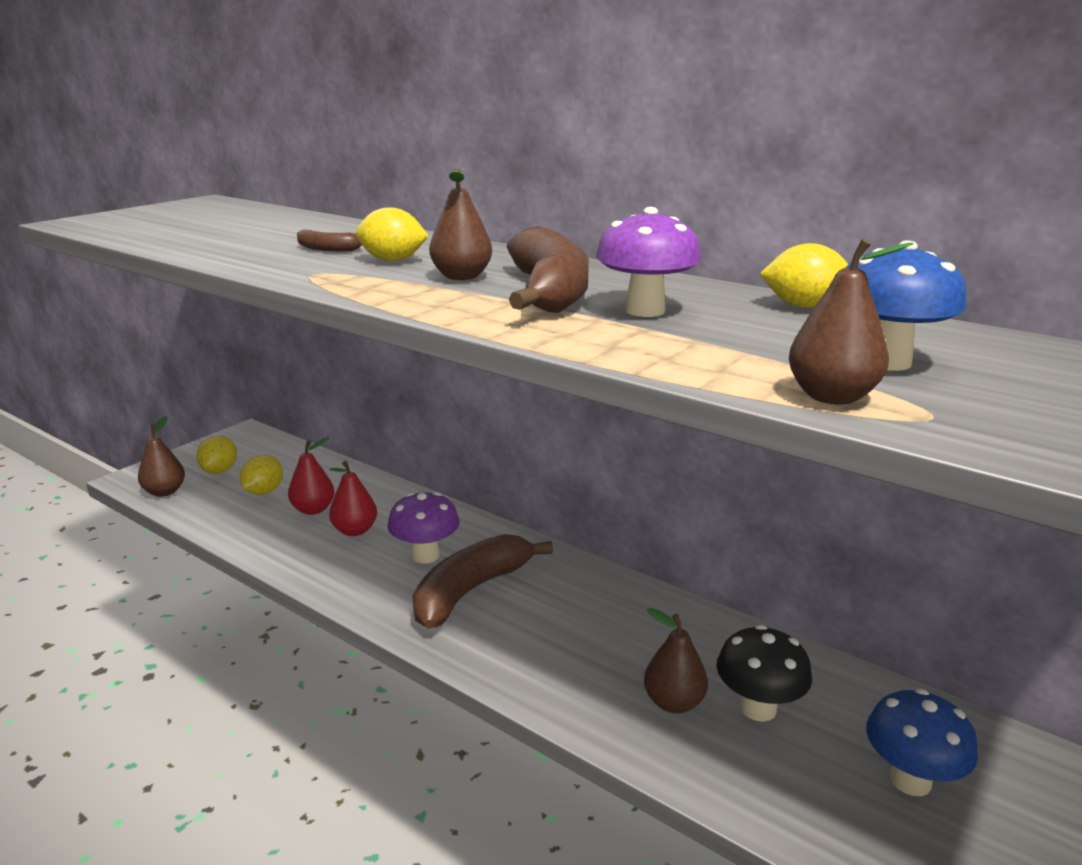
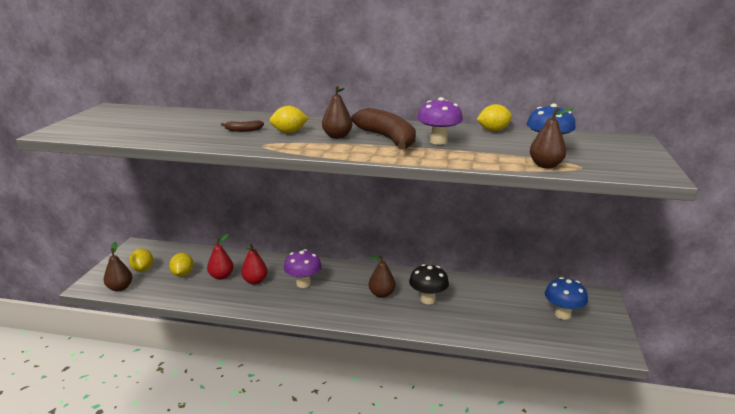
camera: 25 degrees left, 0 degrees up
(471, 591) = (340, 293): brown banana -> none
(673, 702) = (462, 313): brown pear -> brown pear (381, 294)
(758, 708) = (495, 306): black mushroom -> black mushroom (428, 300)

